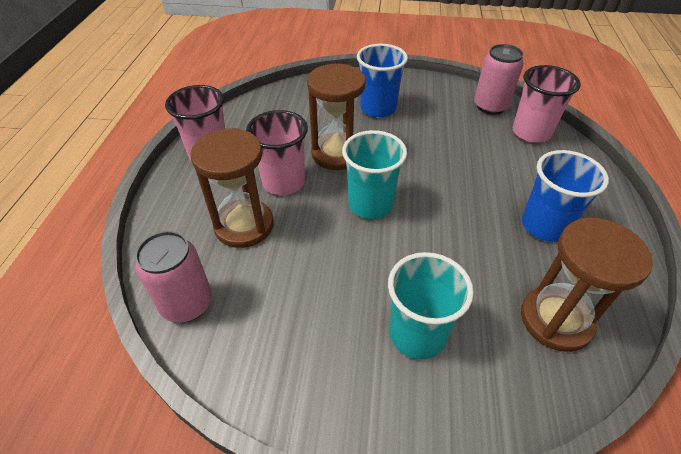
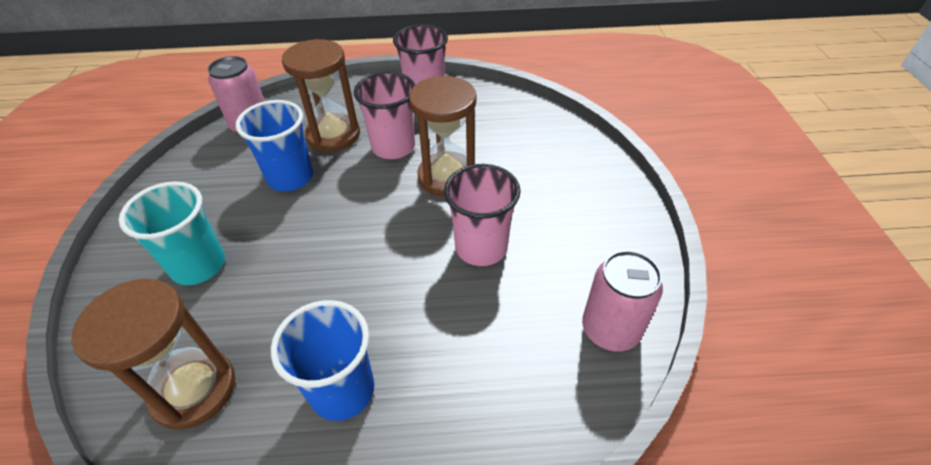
camera: 80 degrees right, 0 degrees up
(370, 204) = (368, 214): turquoise cup -> none
(378, 108) = (549, 200): blue cup -> blue cup (290, 177)
(531, 132) = (556, 388): pink cup -> pink cup (481, 247)

